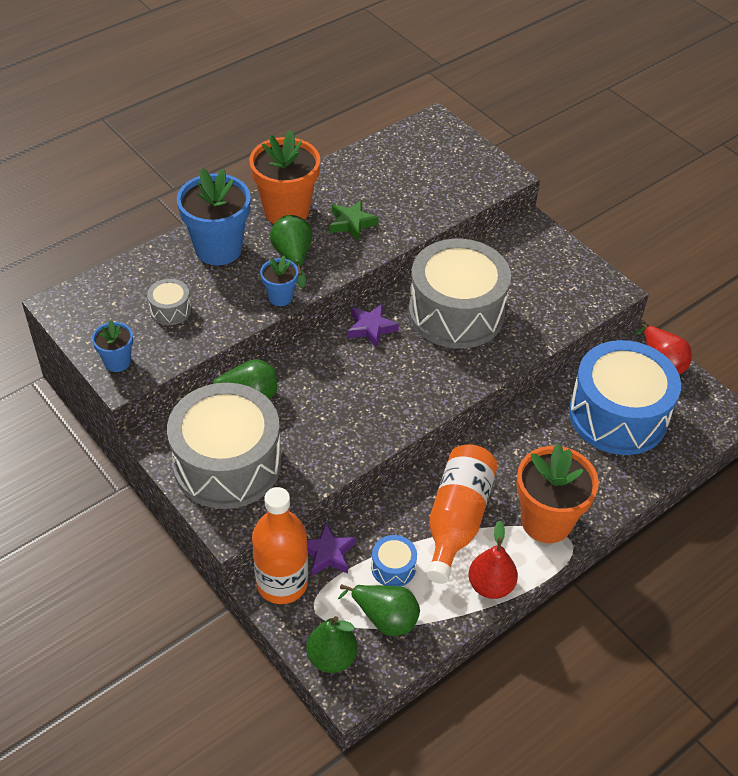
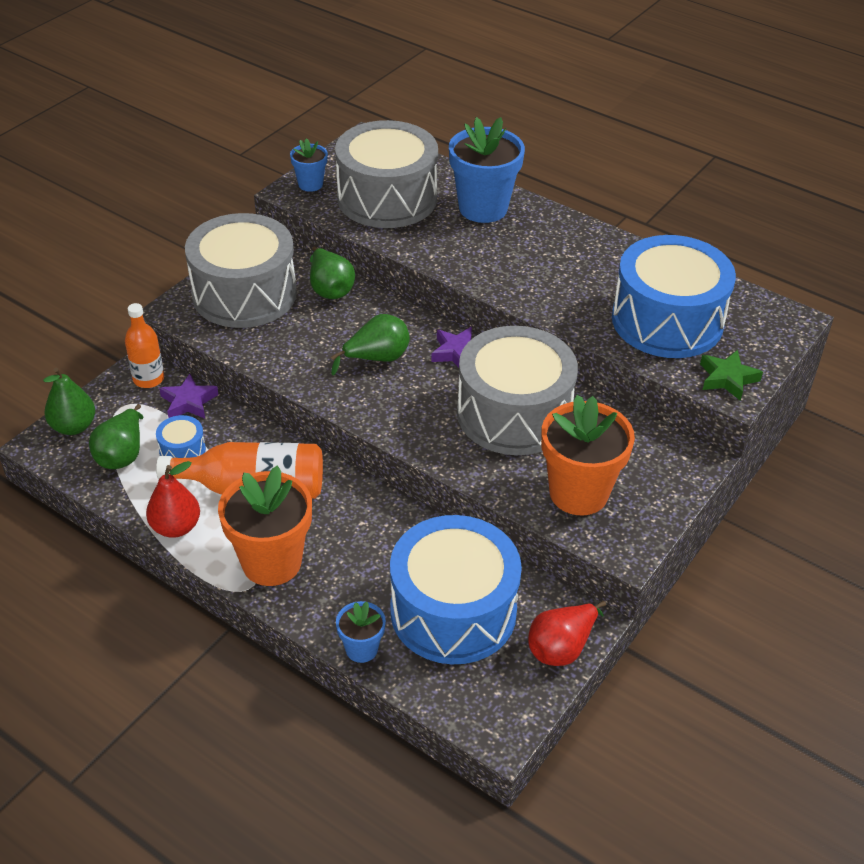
camera: 75 degrees right, 5 degrees down
(170, 310) = (387, 198): grey drum -> grey drum, size x2.46
(280, 297) = (436, 259): blue flower pot -> blue flower pot (361, 649)
(282, 583) = (148, 379): orange bottle -> orange bottle, size x0.63
(286, 211) = (563, 239): orange flower pot -> orange flower pot (578, 493)
(293, 257) = (498, 256): green pear -> green pear (377, 358)
(352, 223) = (572, 286): green star -> green star (727, 378)
(415, 184) = (667, 321): none -> blue drum

